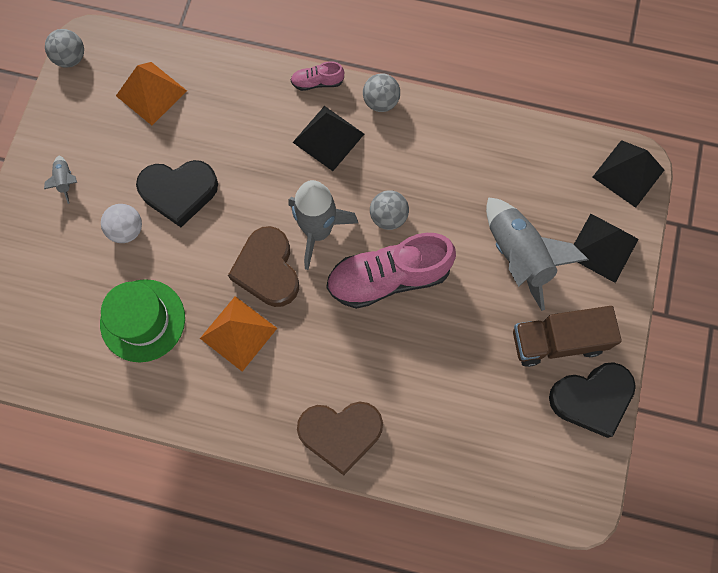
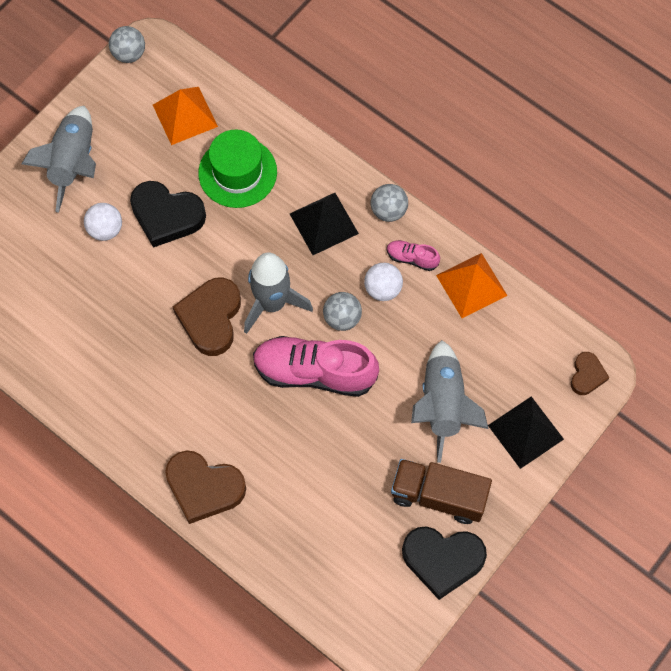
camera: 25 degrees right, 5 degrees down
(66, 181) = (73, 163): grey rocket -> grey rocket, size x2.29
(143, 320) = (82, 314): green hat -> green hat (237, 172)
(238, 333) = (158, 362): orange pyramid -> orange pyramid (471, 285)
(317, 82) = (339, 168): pink shoe -> pink shoe (412, 258)
(411, 174) = (382, 289): none -> white ball
(628, 173) = (587, 375): black pyramid -> brown heart

